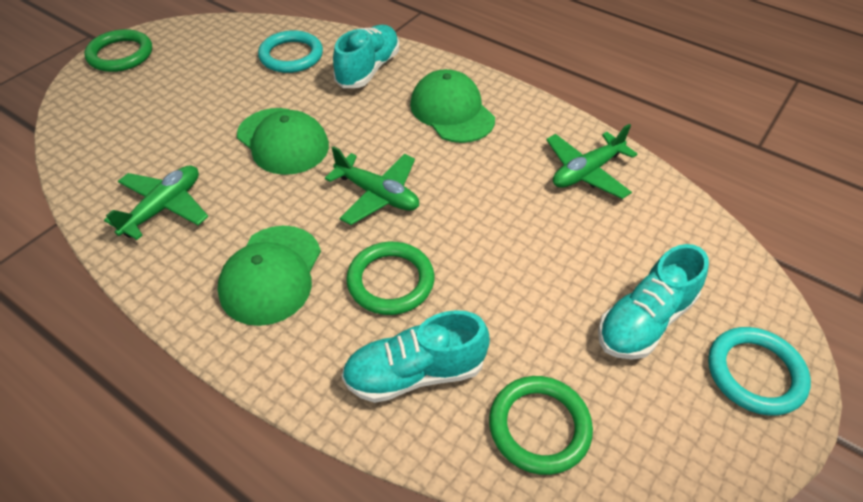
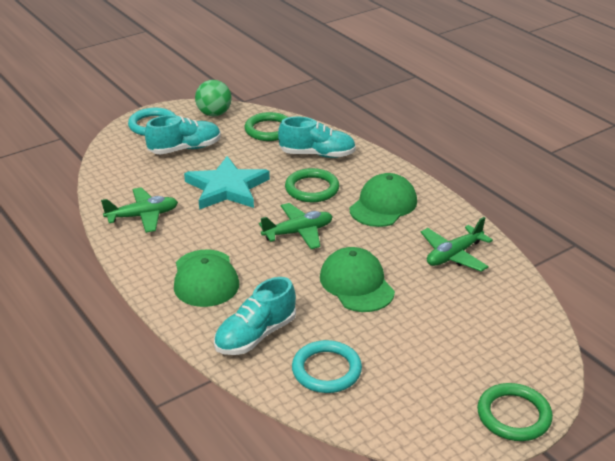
camera: 160 degrees left, 15 degrees down
(377, 195) = (298, 232): green plane -> green plane turned 105 degrees clockwise
(516, 249) = (227, 188): none -> turquoise star
(680, 451) = (214, 114): none -> green ball

